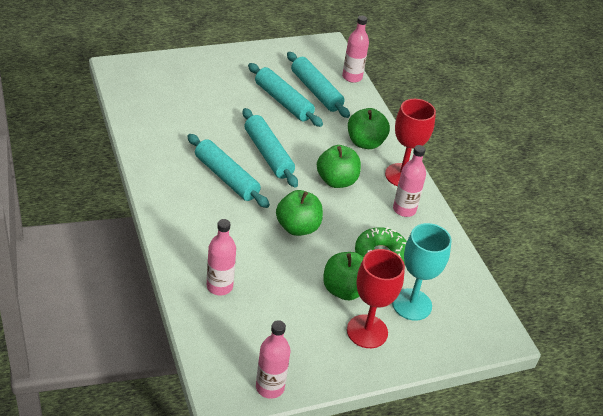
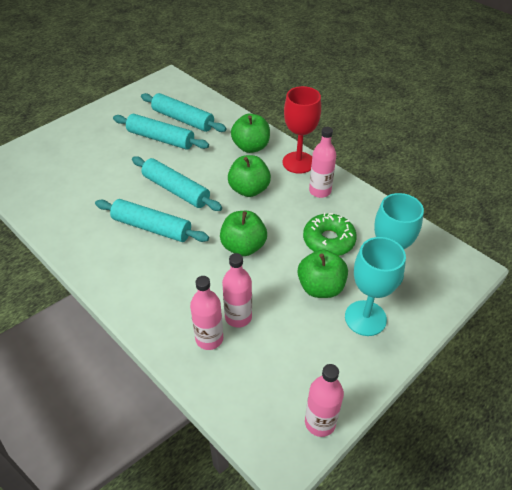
camera: 20 degrees left, 5 degrees up
(352, 77) = (205, 97): pink bottle -> pink bottle (238, 317)
(367, 331) = (365, 318): red goblet -> turquoise goblet

